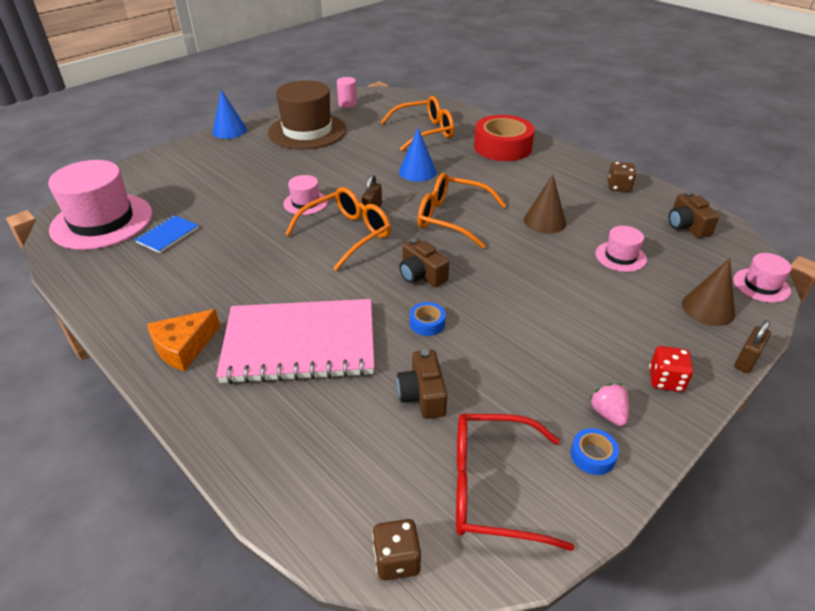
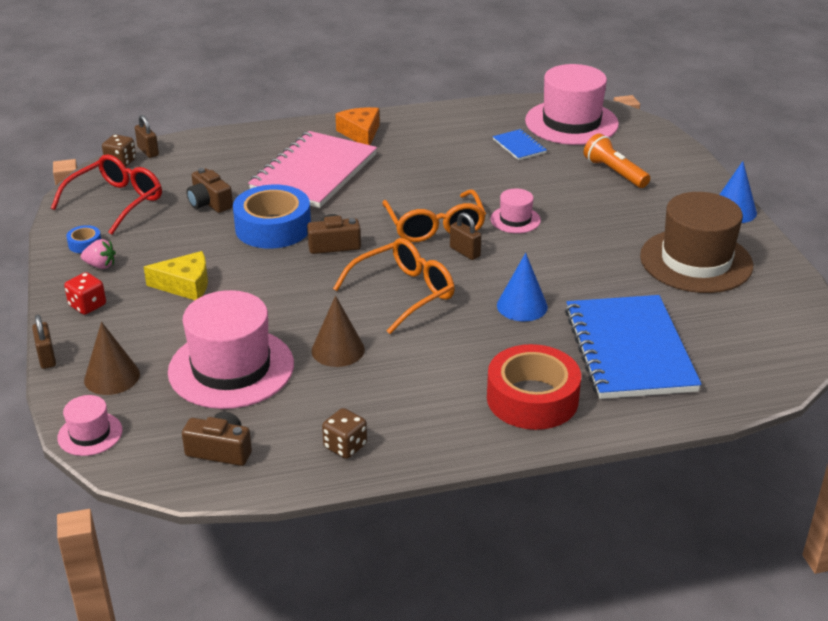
camera: 120 degrees right, 5 degrees down
(196, 181) = (614, 172): none -> orange flashlight
(345, 545) = (148, 151): none -> brown padlock
(347, 104) = (771, 315): pink cylinder -> none
(423, 395) = (209, 203): brown camera -> brown camera turned 150 degrees counterclockwise
(425, 132) = (629, 350): orange glasses -> blue notebook
(427, 323) = (273, 227): blue tape -> blue tape, size x2.36
(566, 332) = (185, 285): none -> yellow cheese
(620, 256) = (231, 368): pink hat -> pink hat, size x2.10

